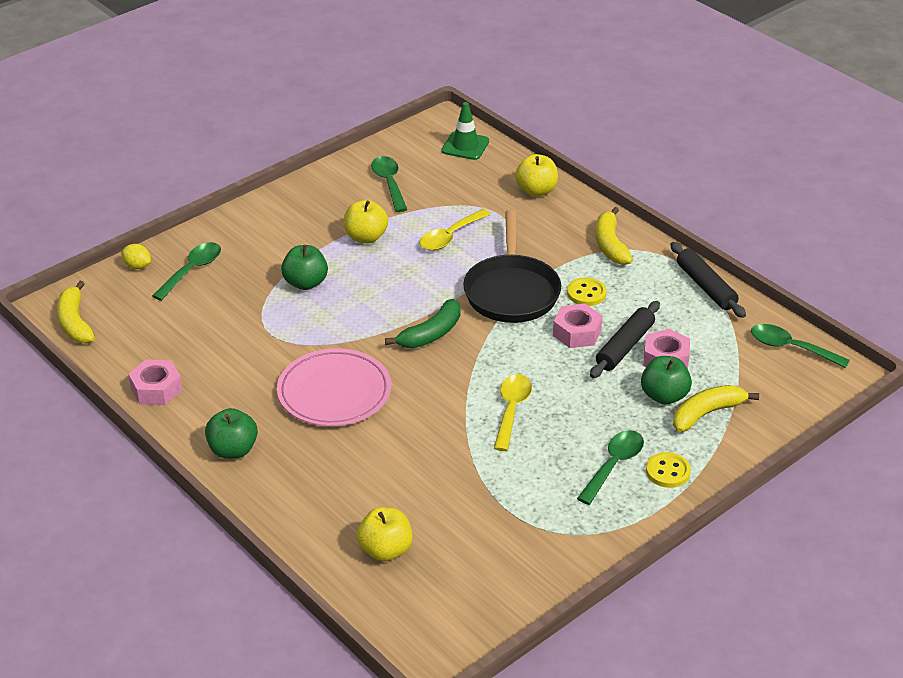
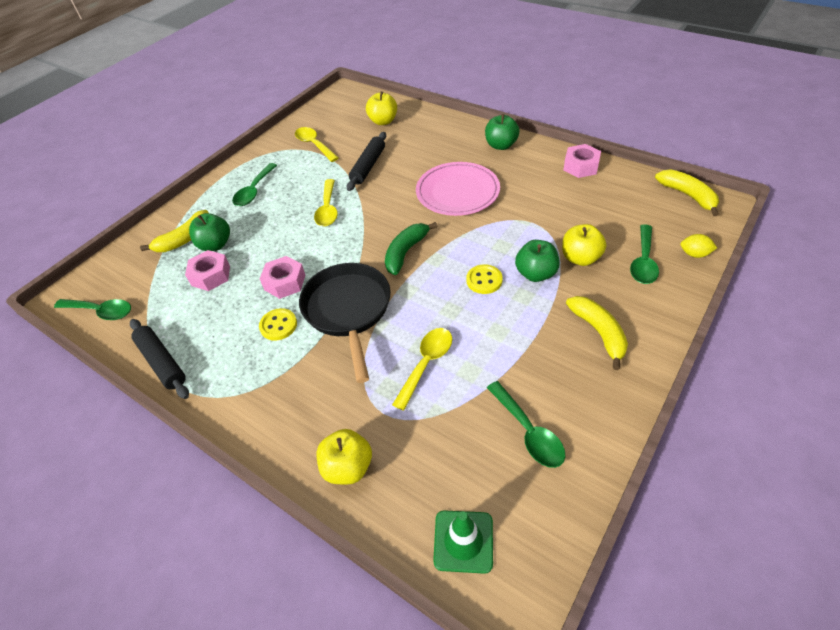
camera: 170 degrees right, 10 degrees up
(366, 237) = (511, 340): yellow apple -> yellow apple (580, 258)
(512, 530) = (314, 145): none -> yellow spoon
(610, 245) = (255, 395): yellow banana -> yellow banana (598, 332)
(625, 347) = (244, 279): black rolling pin -> black rolling pin (368, 166)
(668, 472) = (218, 195): yellow button -> yellow button (484, 280)

